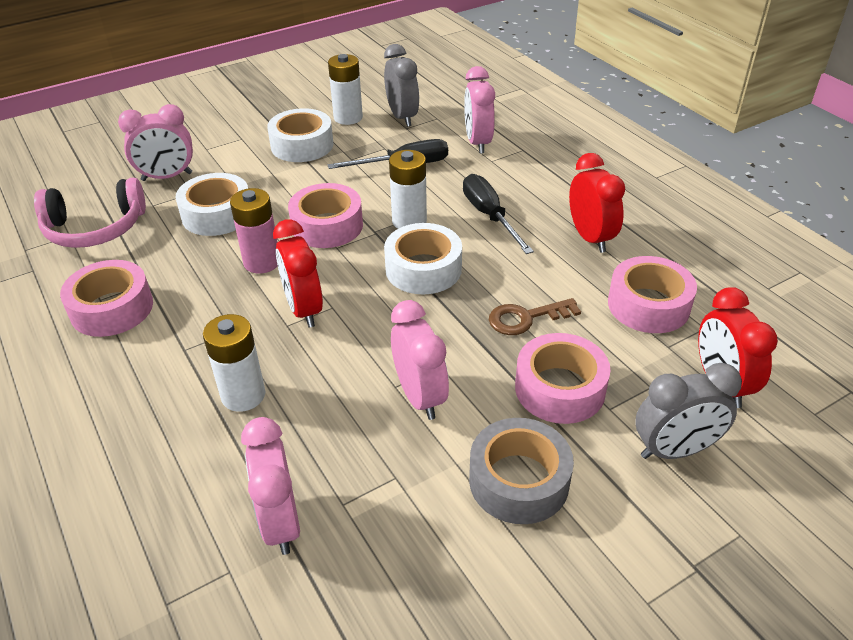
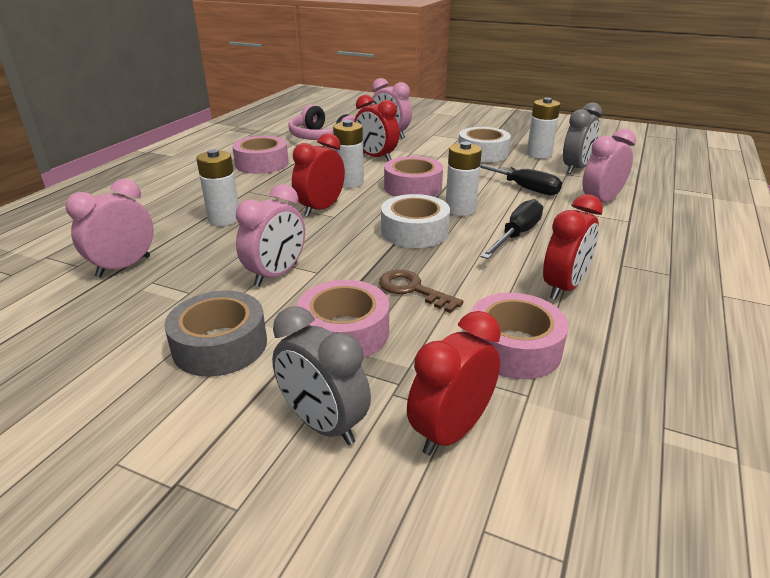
camera: 55 degrees right, 10 degrees down
(217, 214) = (376, 157): white tape -> red clock
(262, 262) = (349, 183): pink battery -> white battery

